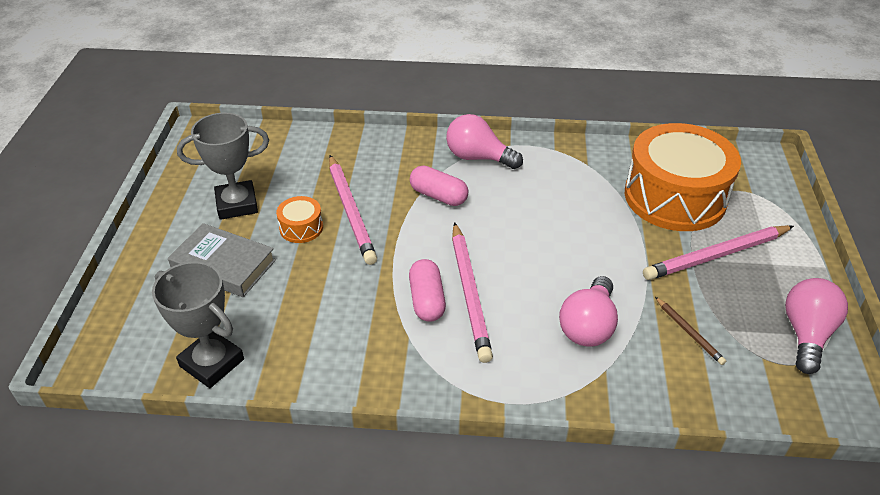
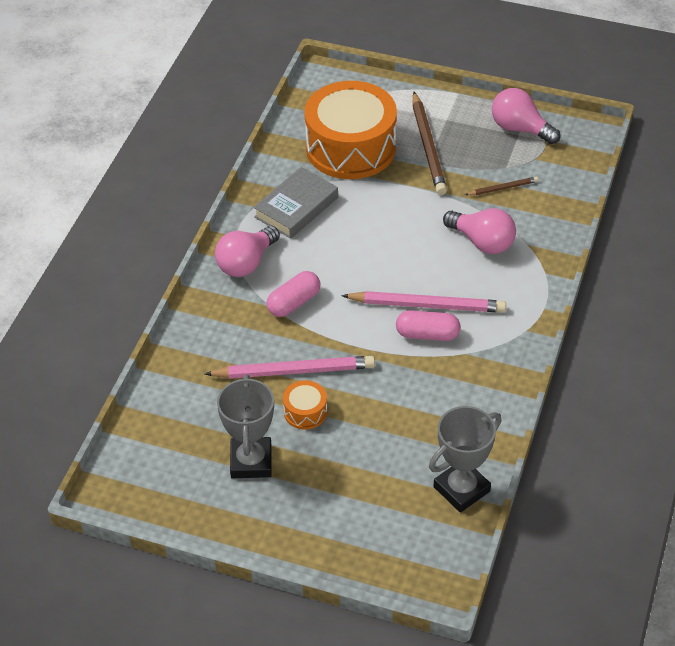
camera: 75 degrees left, 5 degrees up
(224, 265) = (340, 476): grey book -> grey book (296, 207)
(716, 255) = (428, 147): pink pencil -> brown pencil

